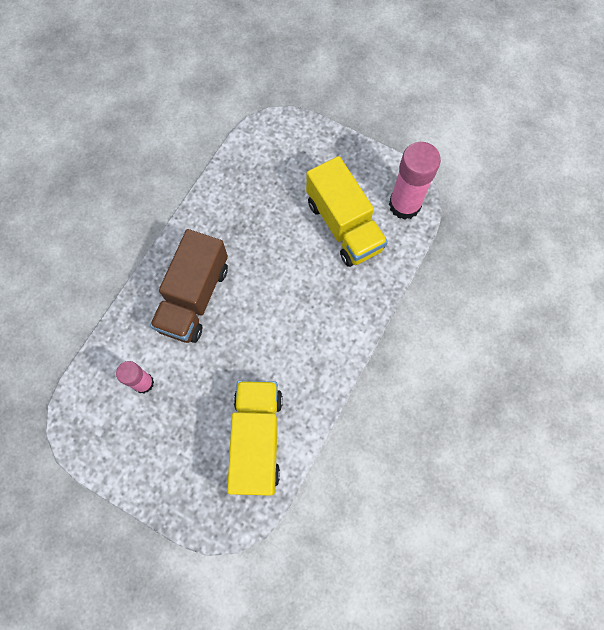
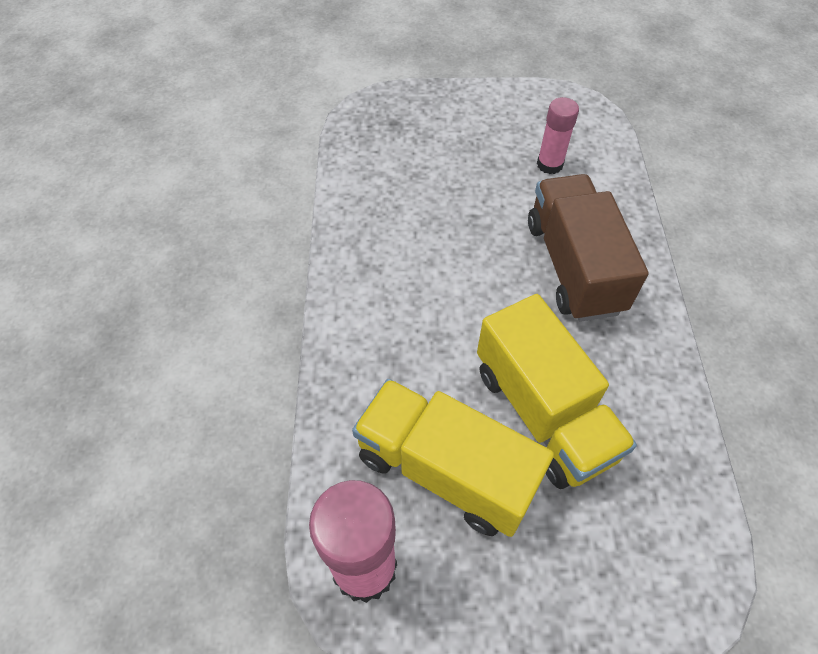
camera: 150 degrees right, 15 degrees down
(257, 439) = (389, 173): yellow truck -> yellow truck (543, 412)

